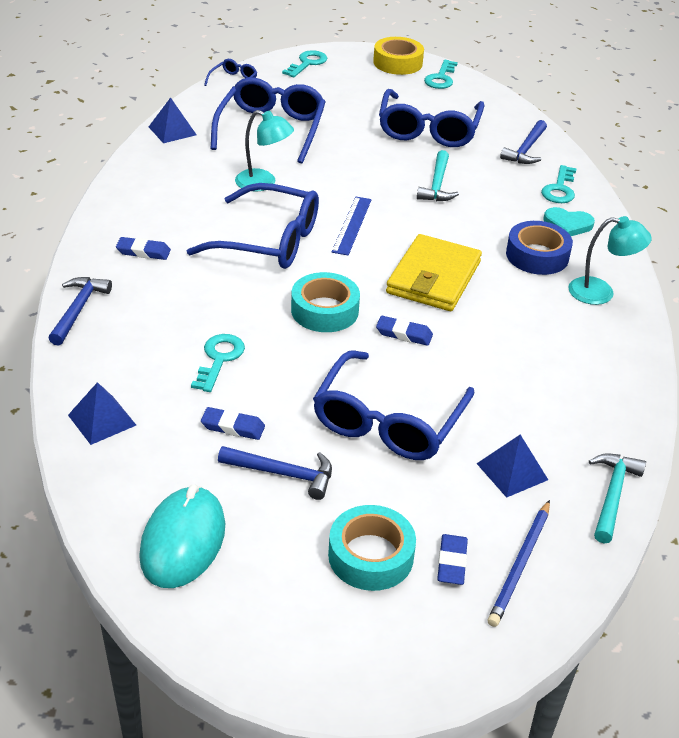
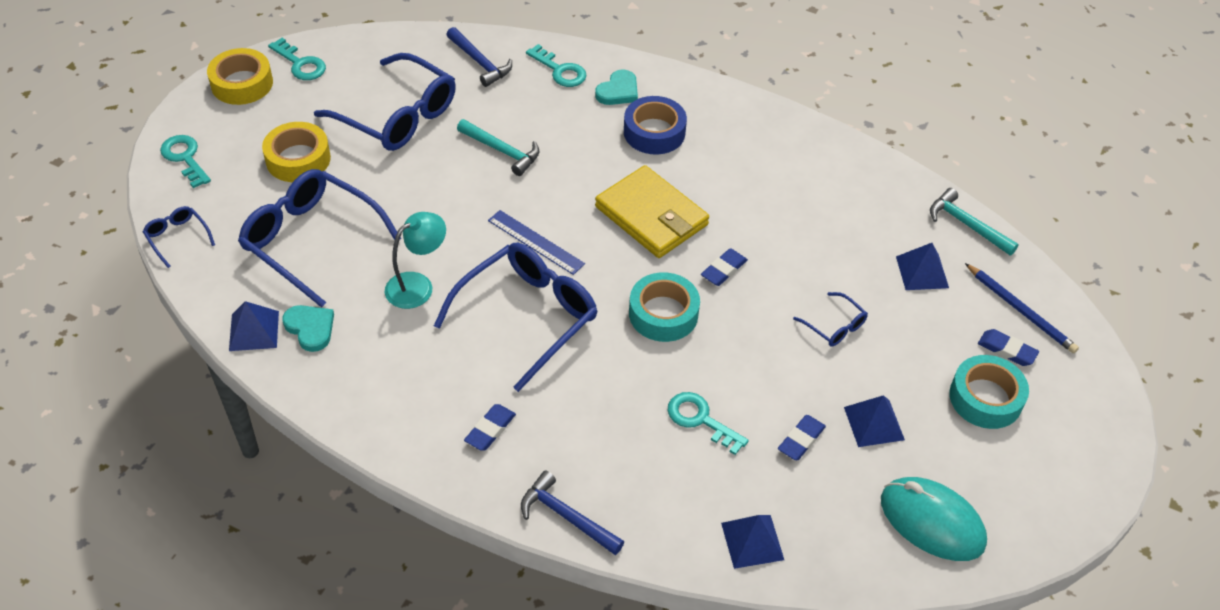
camera: 65 degrees left, 10 degrees up
(189, 151) = (310, 328): none -> turquoise heart
(283, 474) = (874, 423): blue hammer -> blue pyramid
(345, 103) = (298, 159): none -> yellow tape
(388, 421) = (834, 326): blue glasses -> blue glasses, size x0.45
(601, 292) = (726, 116): turquoise lamp -> none

